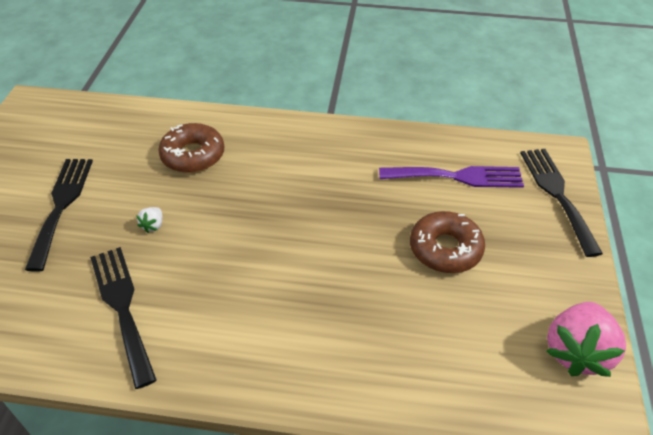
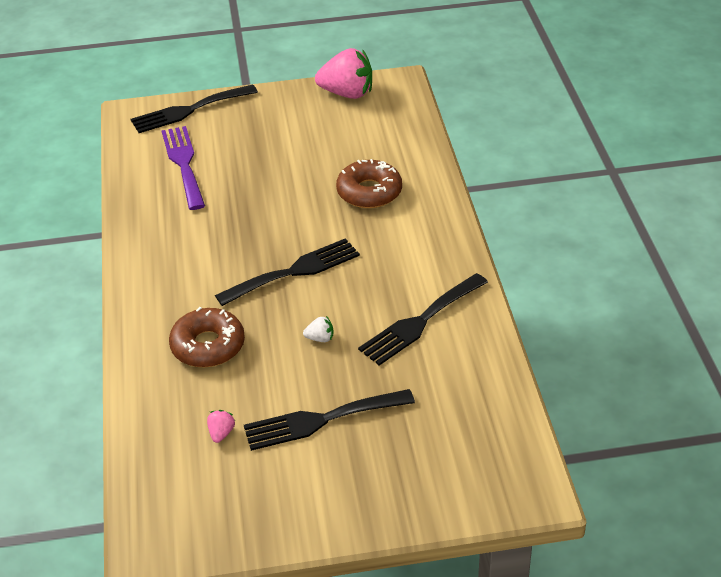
camera: 105 degrees left, 5 degrees down
(96, 148) = (221, 433): none -> pink strawberry
(253, 226) = (294, 271): none -> black fork
(445, 249) = (276, 159): brown donut -> brown donut (369, 192)

